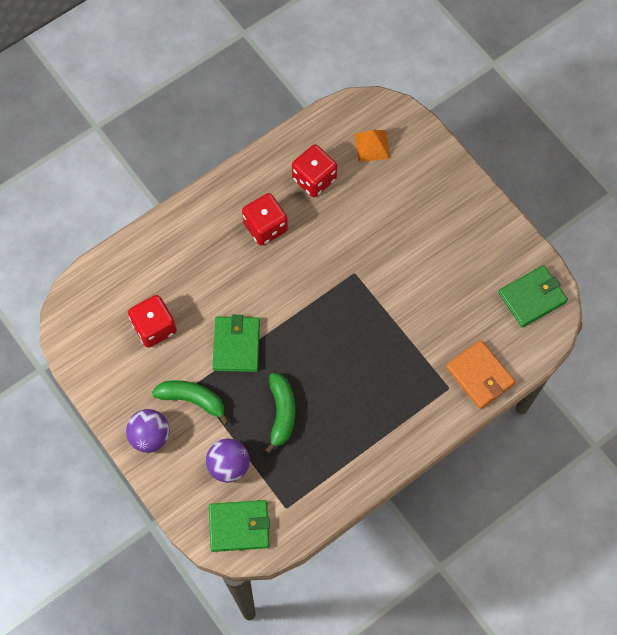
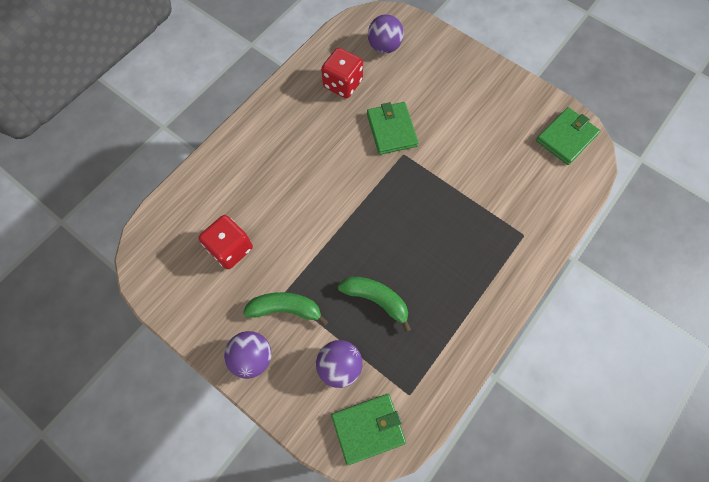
camera: 15 degrees left, 0 degrees up
(236, 345) = (314, 245): green wallet -> green wallet (391, 130)
(265, 227) = (311, 133): red dice -> none
(282, 413) = (376, 299): green banana -> green banana turned 45 degrees counterclockwise
(372, 146) = (384, 47): orange pyramid -> purple ball
(480, 375) = (547, 216): orange wallet -> none

